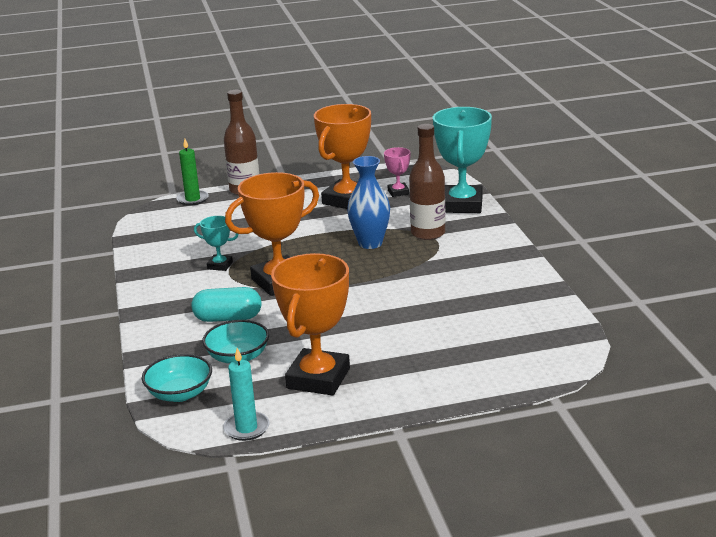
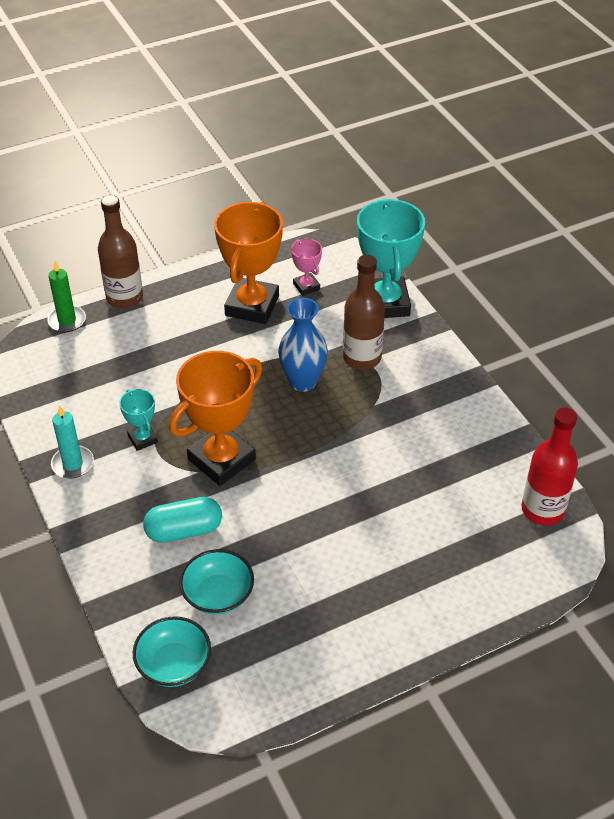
camera: 15 degrees left, 20 degrees up
(220, 265) = (142, 439): turquoise trophy -> turquoise trophy turned 60 degrees clockwise
(246, 428) = (267, 708): turquoise candle -> turquoise candle (73, 464)
(318, 378) = (318, 618): orange trophy -> none
(554, 332) = (542, 510): none -> red bottle

